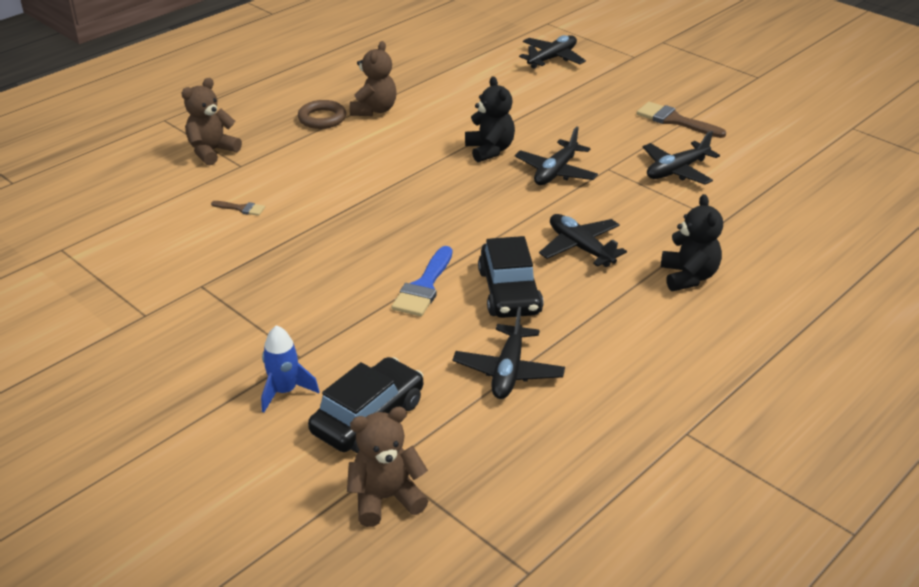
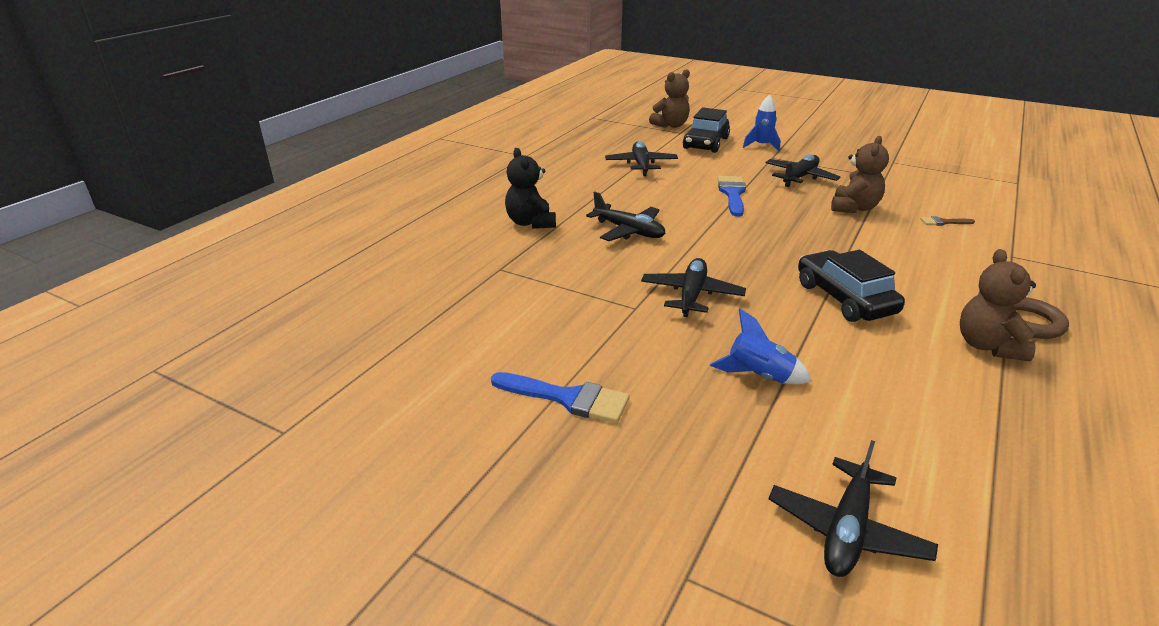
camera: 165 degrees right, 5 degrees down
(212, 151) = (1065, 265): brown teddy bear -> brown teddy bear (854, 208)
(490, 150) = (785, 310): black teddy bear -> none
(509, 292) = (668, 198): black car -> black car (844, 298)
(545, 115) = (758, 376): none -> blue rocket
(674, 120) = (568, 398): brown brush -> blue brush
(677, 170) = (553, 317): black plane -> black plane (799, 177)

